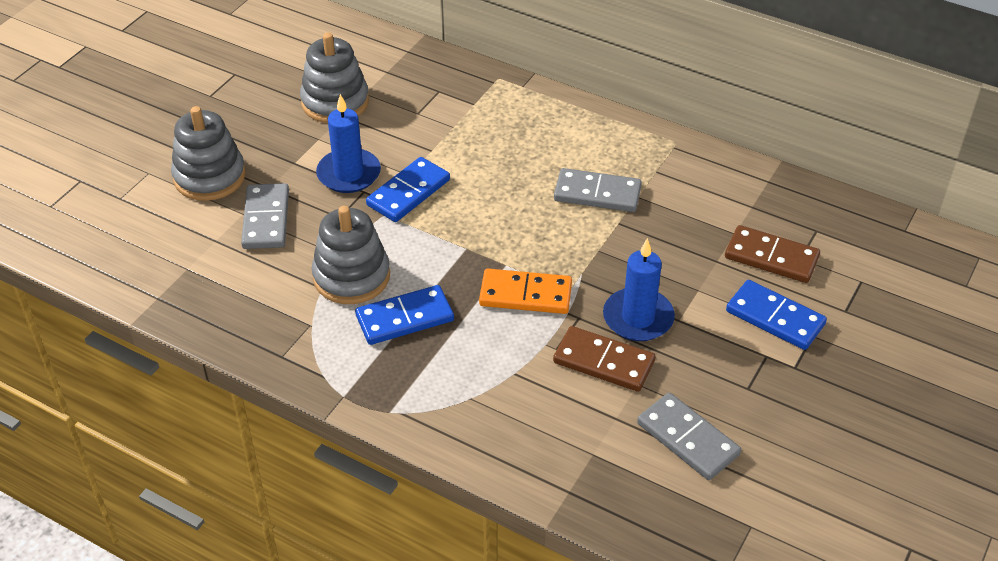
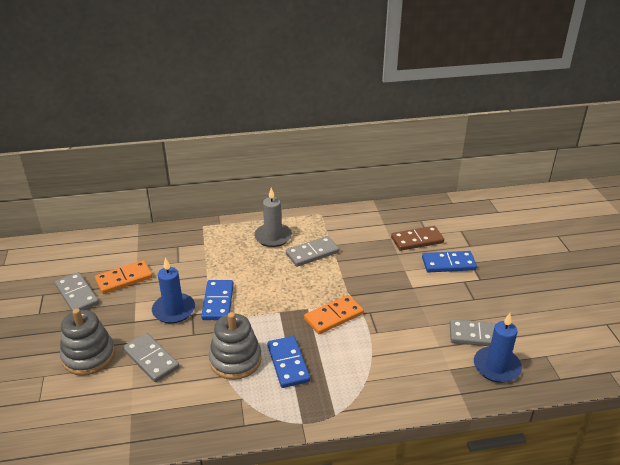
camera: 40 degrees left, 10 degrees down
(267, 94) = (77, 295): none -> grey domino
(335, 102) = (124, 279): grey stacking toy -> orange domino
(405, 318) = (288, 363): blue domino -> blue domino turned 45 degrees counterclockwise
(571, 142) = (273, 237): none -> grey candle
(604, 362) = (404, 325): brown domino -> none
(638, 318) = (395, 297): blue candle -> blue candle (496, 367)

